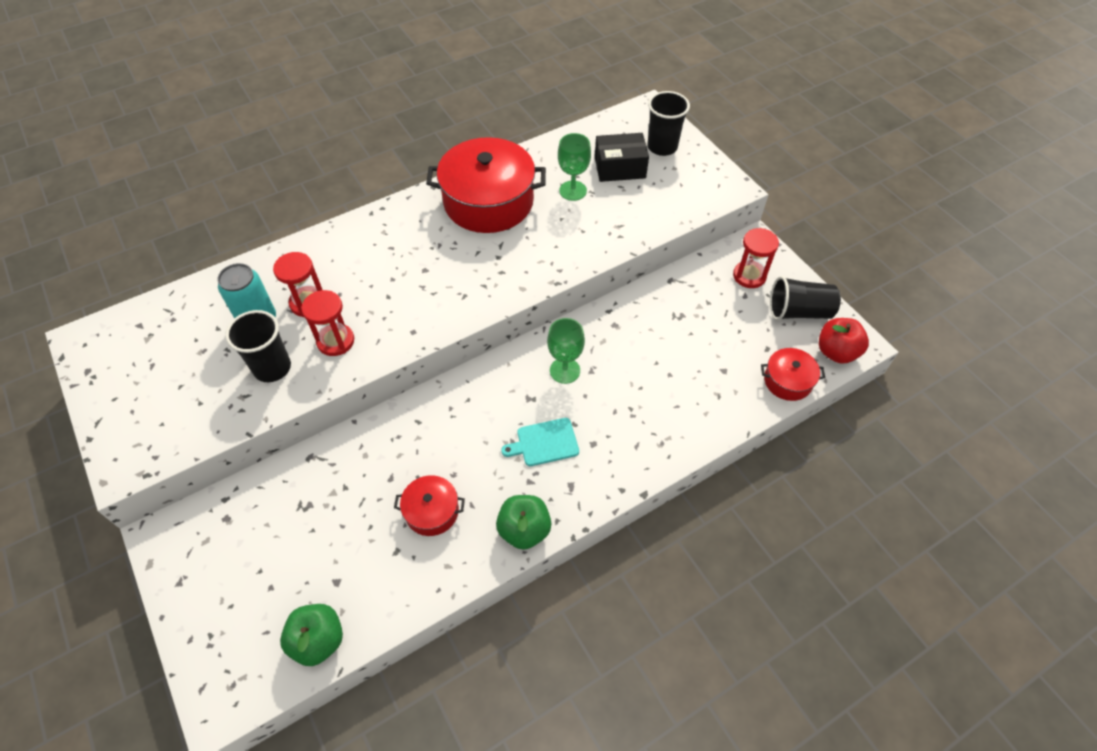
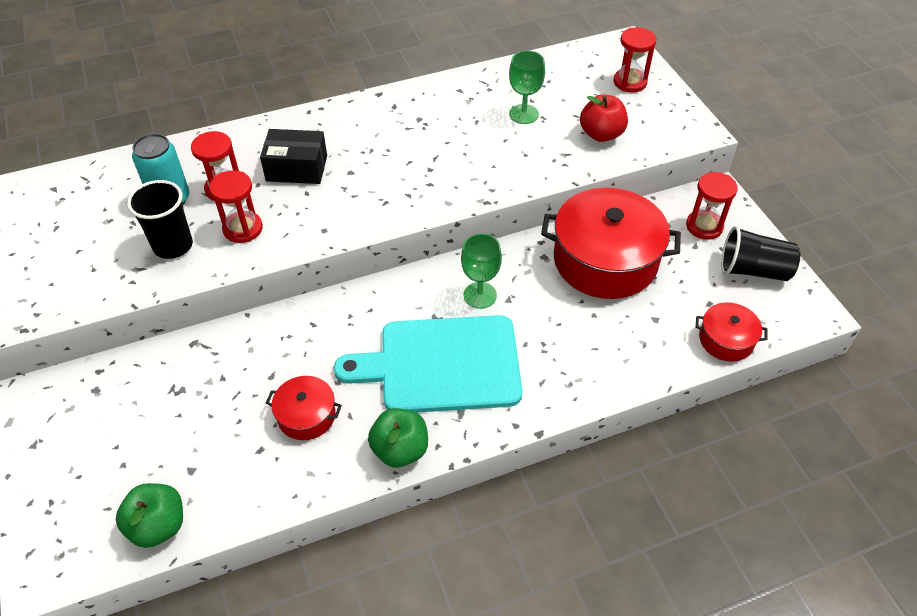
camera: 10 degrees right, 5 degrees down
(488, 202) = (432, 115): red pot -> red pot (605, 260)
(544, 443) = (442, 364): turquoise cutting board -> turquoise cutting board, size x2.22
(620, 168) = (579, 97): black box -> black box (297, 168)
(662, 147) = (630, 82): black cup -> red hourglass
(836, 352) = (788, 317): red apple -> red apple (601, 134)

